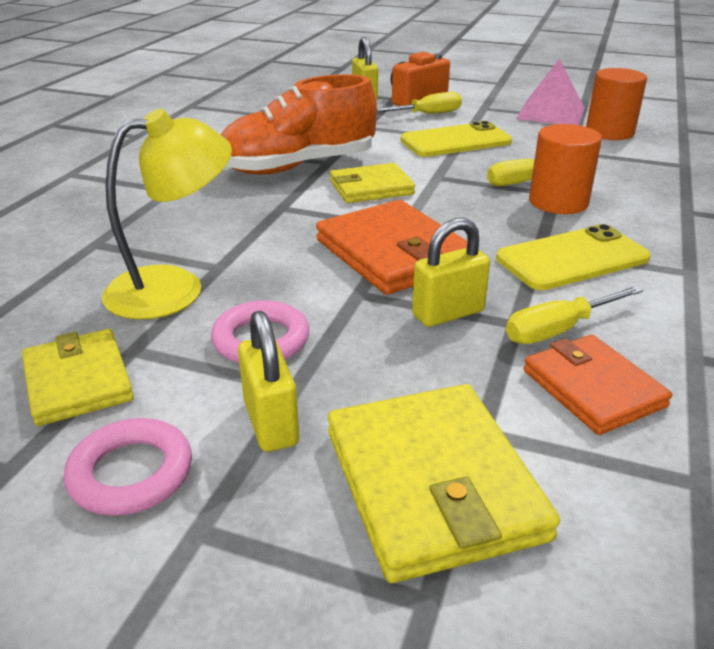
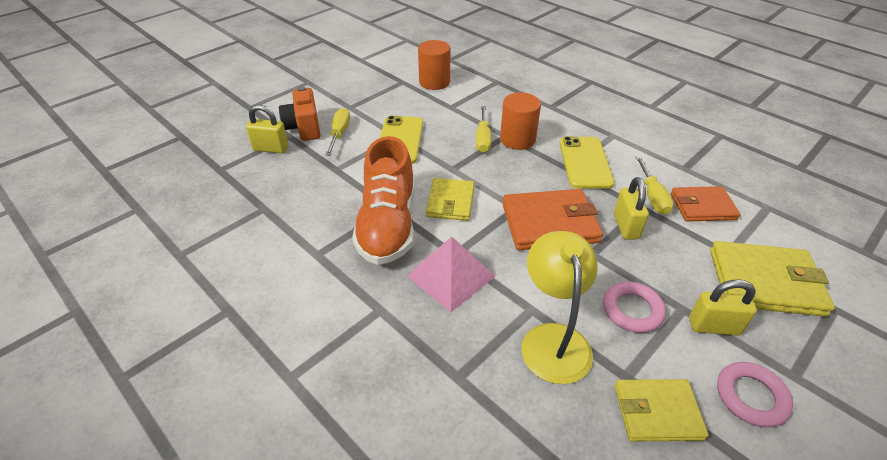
camera: 65 degrees left, 10 degrees up
(551, 113) = (385, 87): pink pyramid -> pink pyramid (451, 276)

